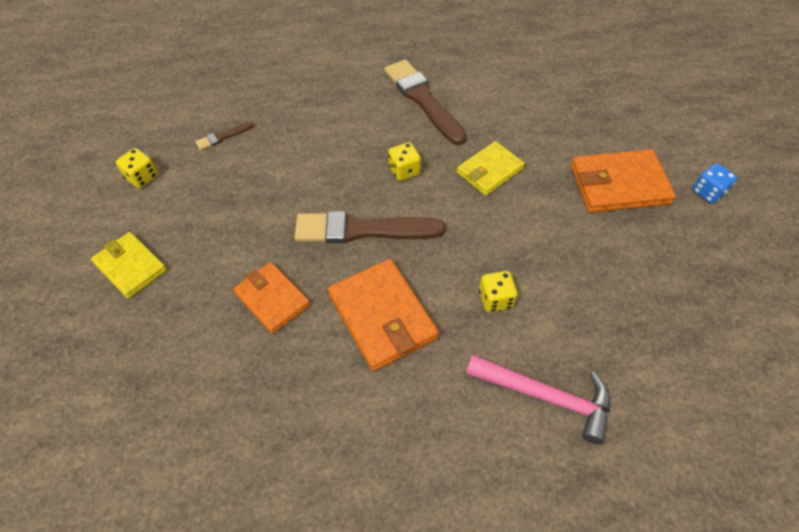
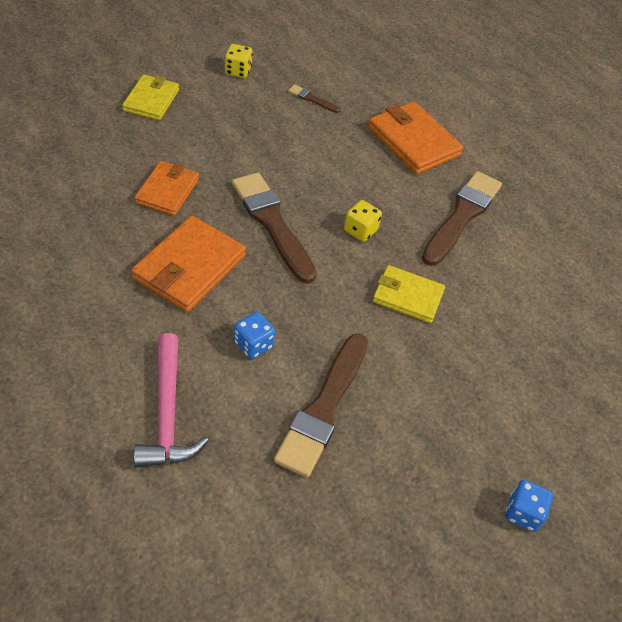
camera: 55 degrees right, 5 degrees down
(495, 299) = (253, 344): yellow dice -> blue dice
(580, 274) = (323, 408): none -> brown brush
(618, 184) = (469, 417): orange wallet -> orange wallet (413, 141)

